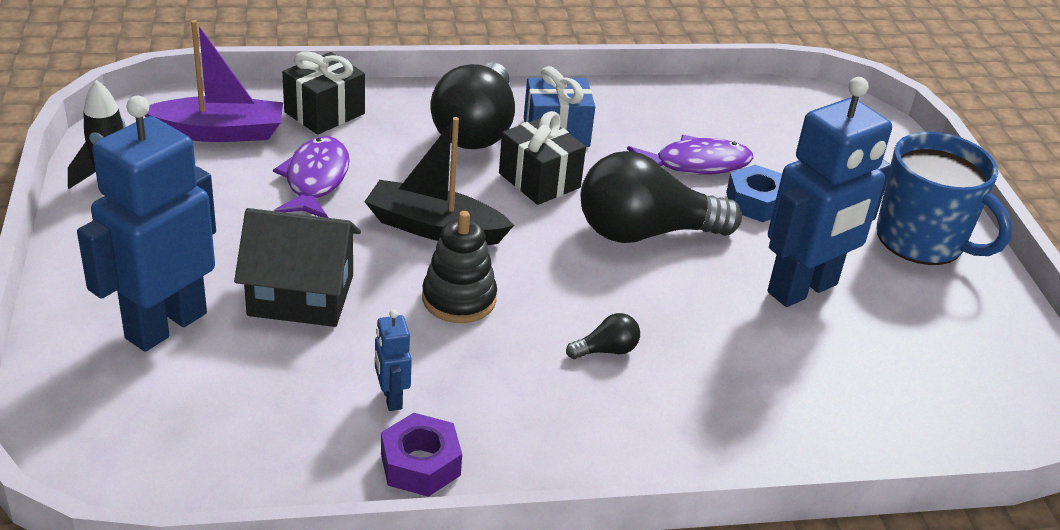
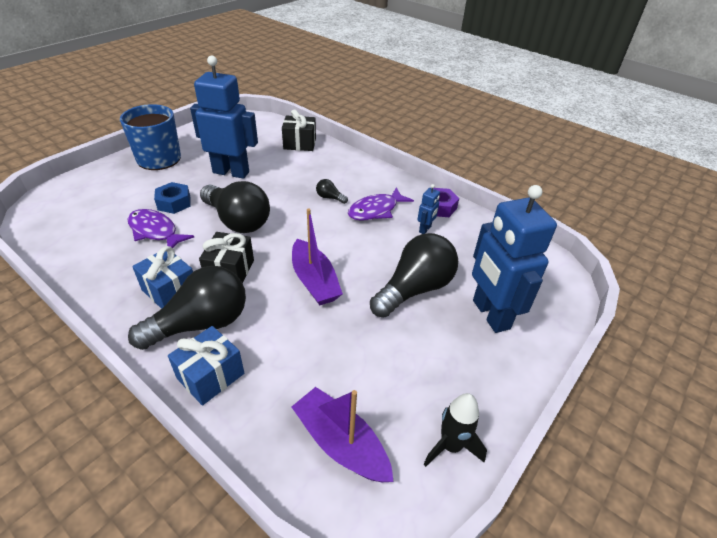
camera: 130 degrees left, 5 degrees up
(165, 325) = (490, 314): blue robot -> blue robot turned 75 degrees clockwise
(301, 295) = (415, 289): black house -> black light bulb
(315, 180) = (331, 352): purple fish -> purple fish (376, 210)
(324, 113) = (256, 408): black gift -> black gift (299, 143)
(397, 108) = (211, 376): none -> blue gift
(434, 228) = (314, 281): black boat -> purple boat
(459, 299) = (352, 245): black stacking toy -> none

